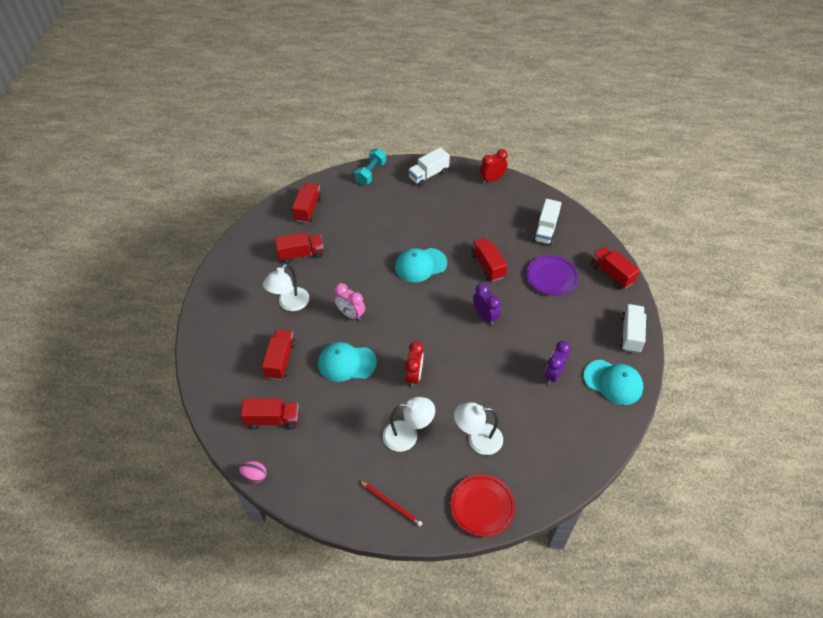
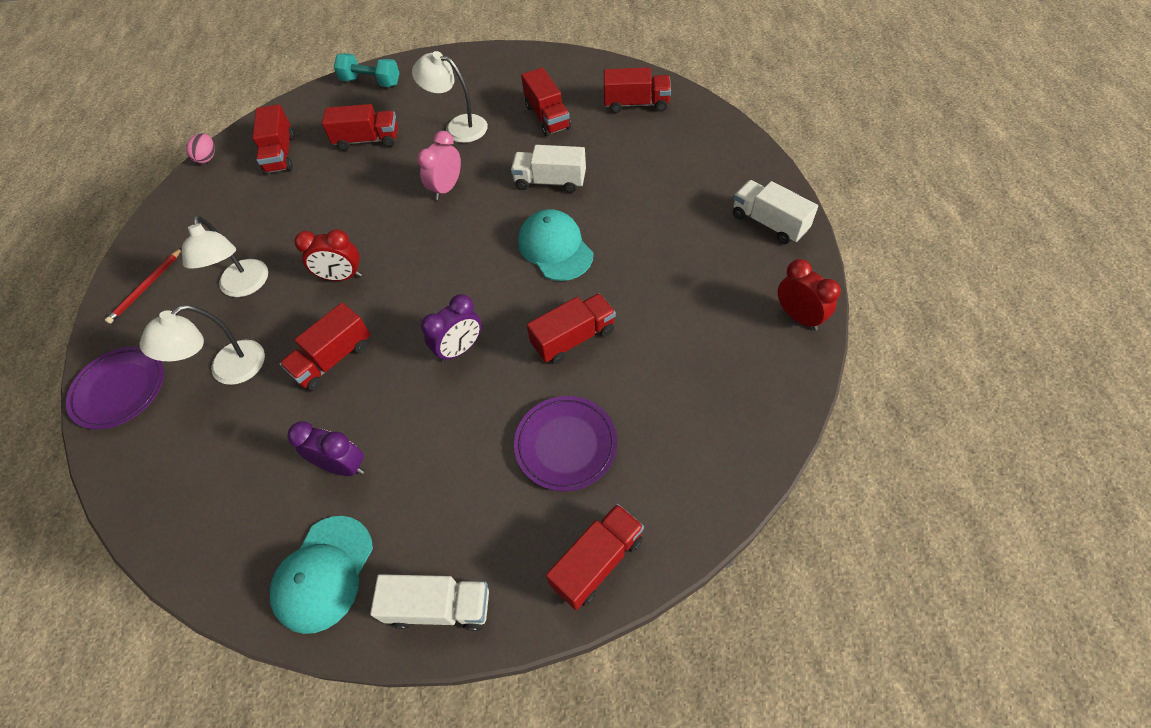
camera: 85 degrees right, 5 degrees up
(346, 363) = (363, 201): turquoise cap -> none
(370, 173) = (740, 152): turquoise dumbbell -> turquoise dumbbell (371, 82)
(477, 439) = (228, 370): white lamp -> white lamp turned 120 degrees counterclockwise
(480, 380) = (333, 359): none -> red truck
(482, 506) = (120, 390): red plate -> purple plate
(545, 230) = (689, 423): white truck -> white truck (550, 181)

